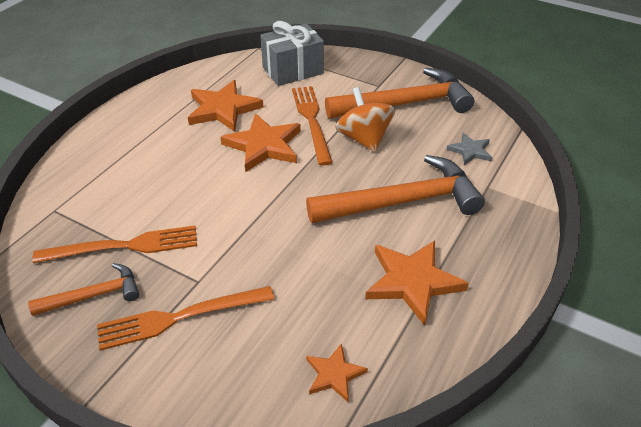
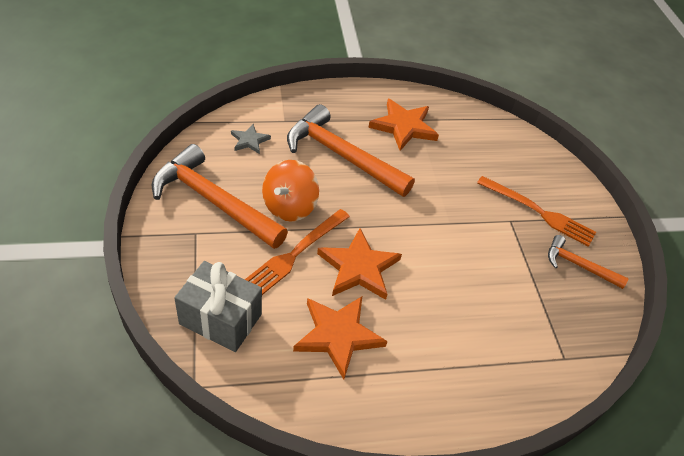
camera: 135 degrees left, 5 degrees up
(124, 246) = (535, 281): orange fork -> none
(334, 374) = (491, 133): orange star -> none

